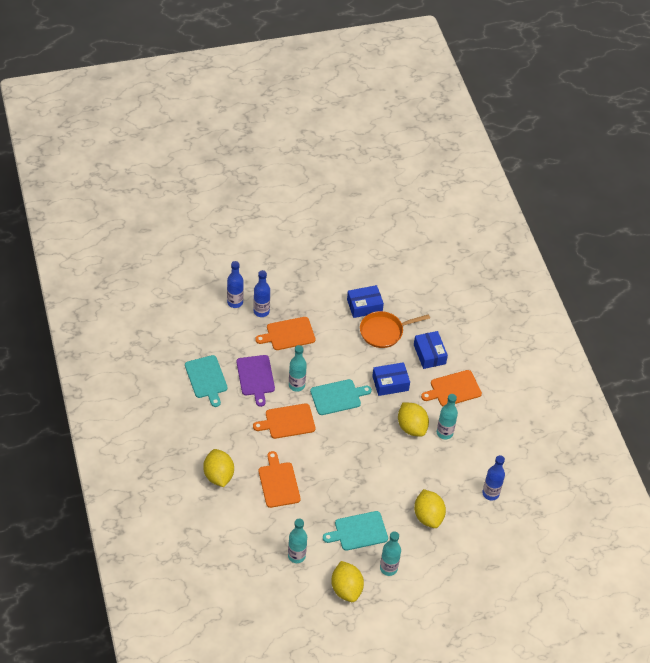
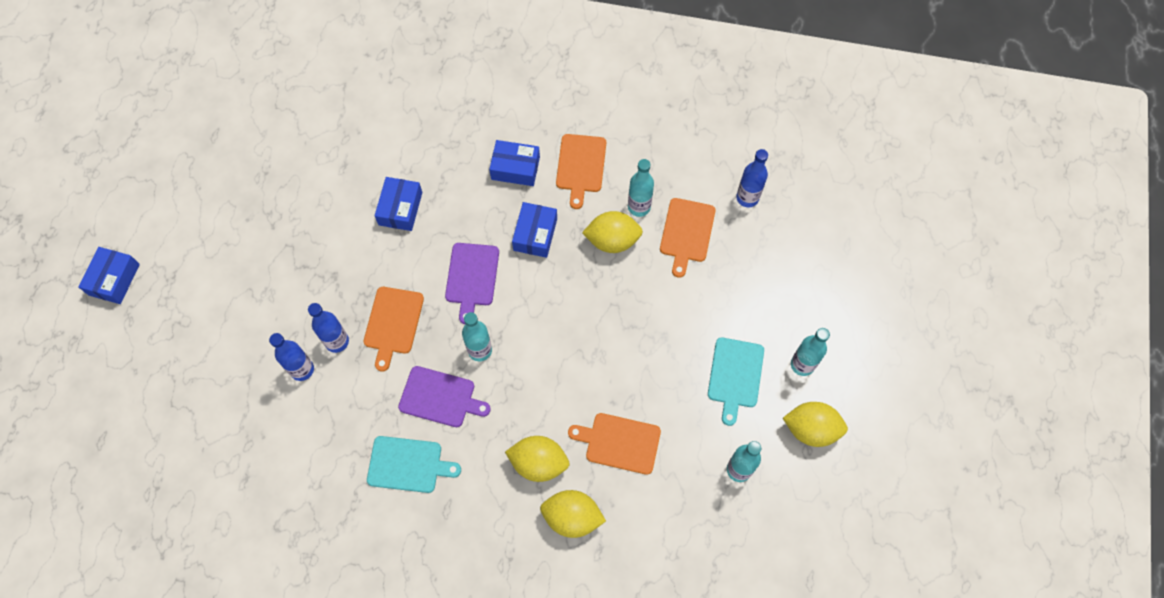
camera: 60 degrees left, 15 degrees up
(238, 191) = (114, 279): none -> blue box
(287, 422) = (531, 388): orange cutting board -> orange cutting board (687, 233)
(337, 397) = (524, 307): turquoise cutting board -> none
(341, 361) = (472, 277): none -> purple cutting board
(384, 331) = (453, 204): orange pan -> none
(428, 516) = (748, 283): yellow lemon -> yellow lemon (538, 463)

